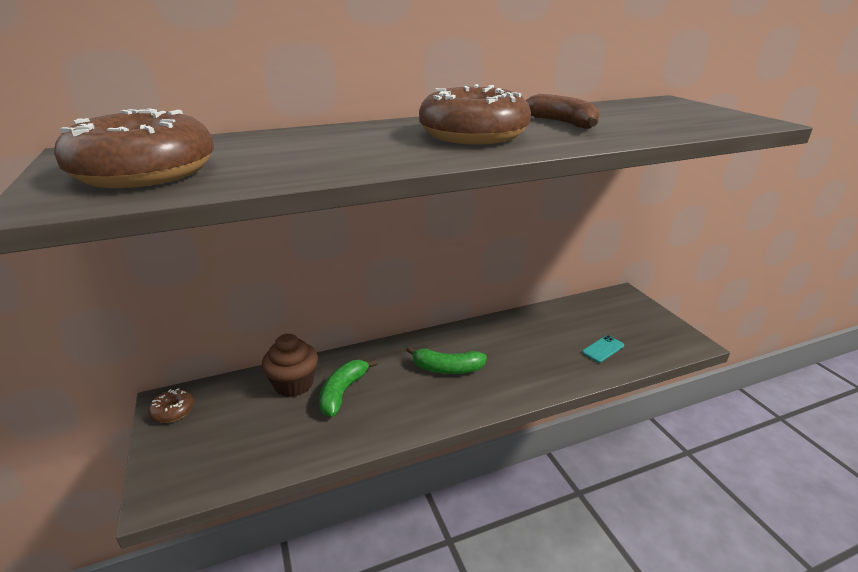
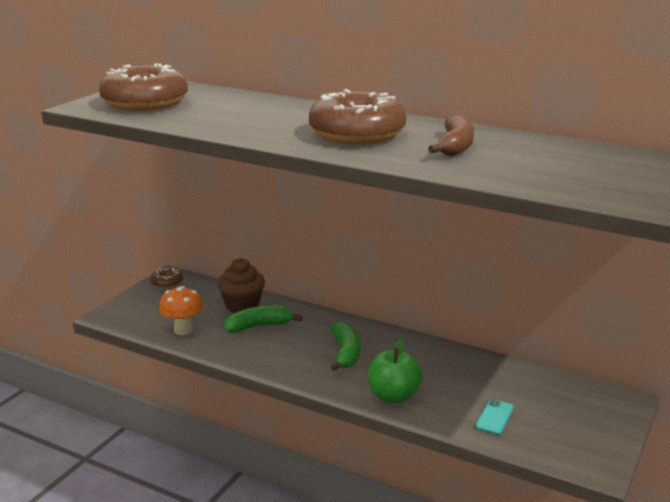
camera: 50 degrees right, 5 degrees down
(278, 447) = (183, 330): none -> orange mushroom
(447, 368) = (346, 353): green banana -> green banana turned 150 degrees counterclockwise
(534, 378) = (393, 396): none -> green apple
(603, 349) = (494, 417): turquoise phone -> turquoise phone turned 75 degrees counterclockwise

